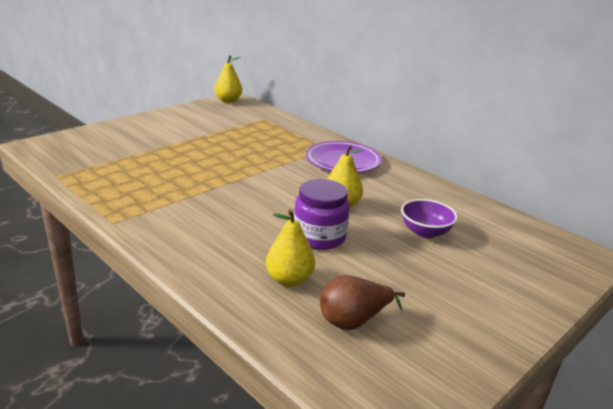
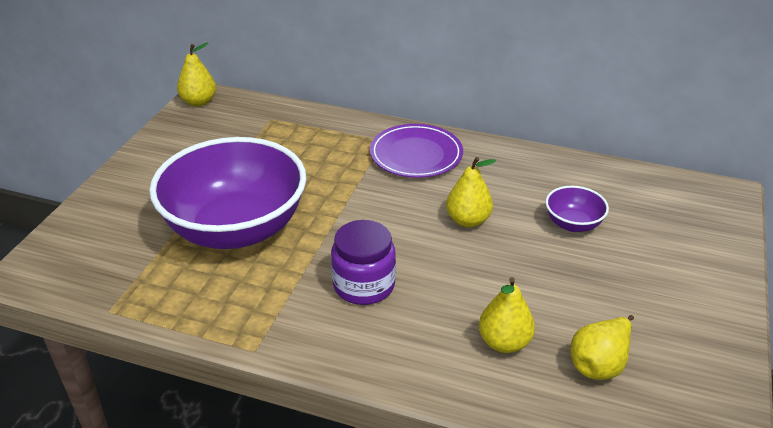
camera: 25 degrees left, 10 degrees up
(177, 162) = (236, 229): none -> purple bowl
(319, 237) = (484, 274): purple jar -> purple jar (364, 285)
(353, 321) = (600, 363): brown pear -> yellow pear

